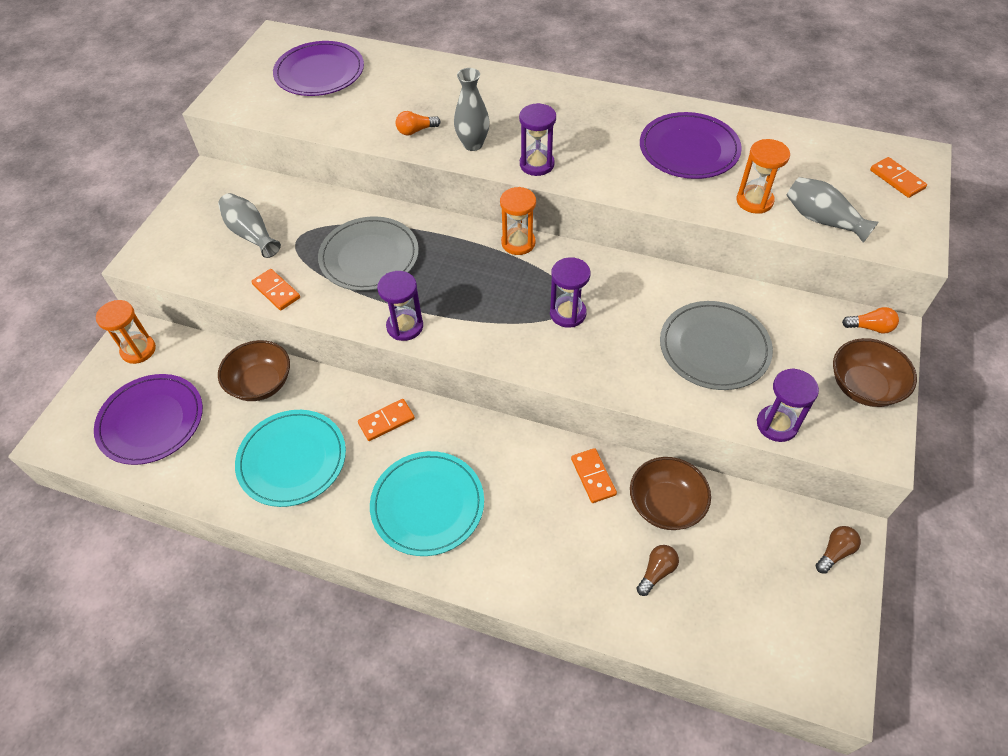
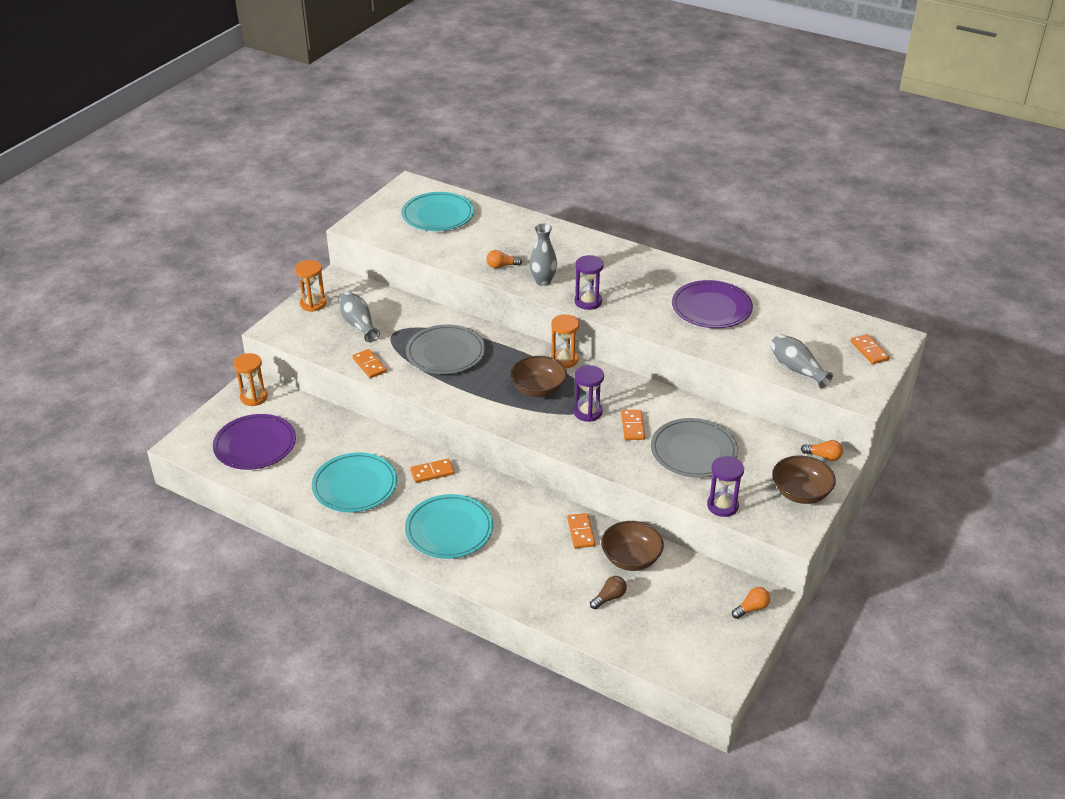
camera: 10 degrees right, 15 degrees down
(261, 383) = (342, 433): brown bowl -> brown bowl (538, 389)
(319, 72) = (438, 215): purple plate -> turquoise plate
(405, 326) = (460, 402): purple hourglass -> none
(629, 325) = (632, 426): none -> orange domino
(754, 201) = (748, 349): orange hourglass -> orange hourglass (313, 304)
(835, 552) = (751, 608): brown light bulb -> orange light bulb

